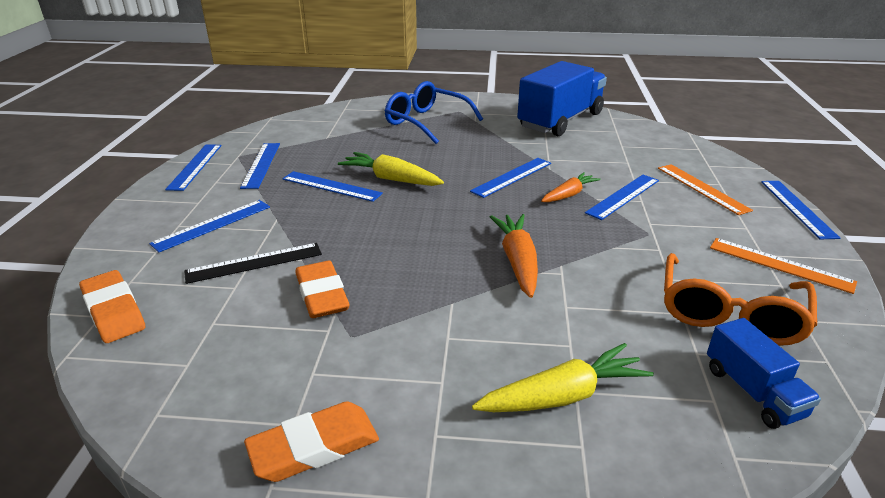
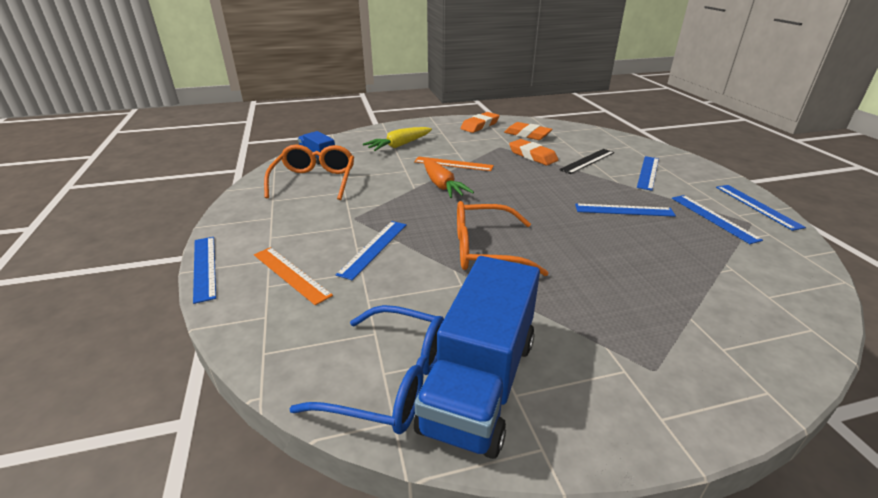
camera: 160 degrees right, 0 degrees up
(114, 311) = (612, 138): orange eraser -> orange eraser (527, 134)
(391, 179) = (588, 226): yellow carrot -> none
(426, 122) = (663, 323): blue glasses -> blue glasses (390, 381)
(512, 177) = (486, 250): blue ruler -> orange glasses
(569, 195) = (424, 240): orange carrot -> none
(780, 265) = (264, 212): orange ruler -> orange ruler (453, 164)

